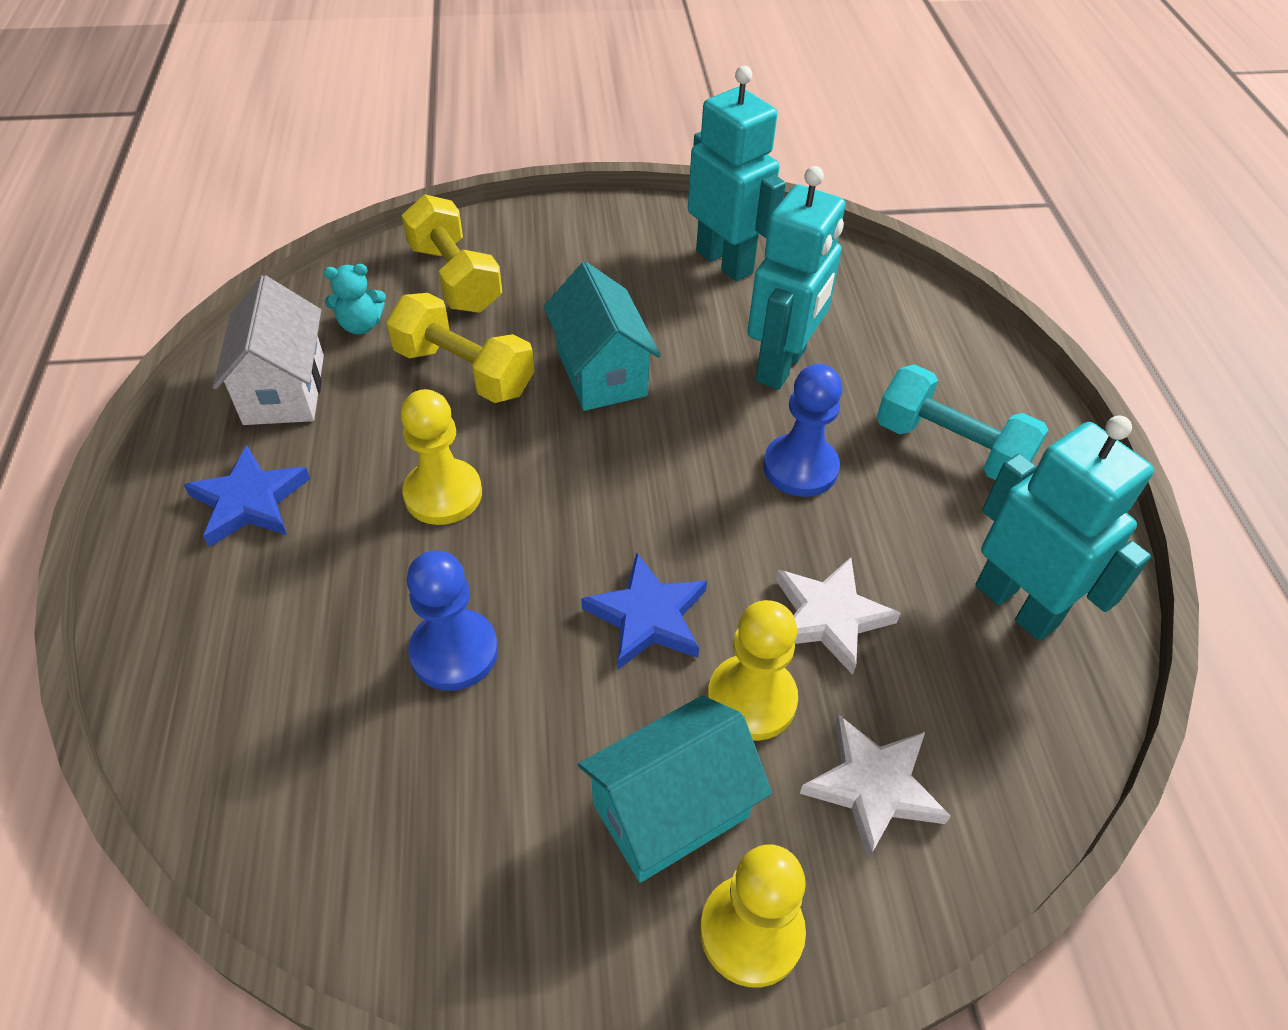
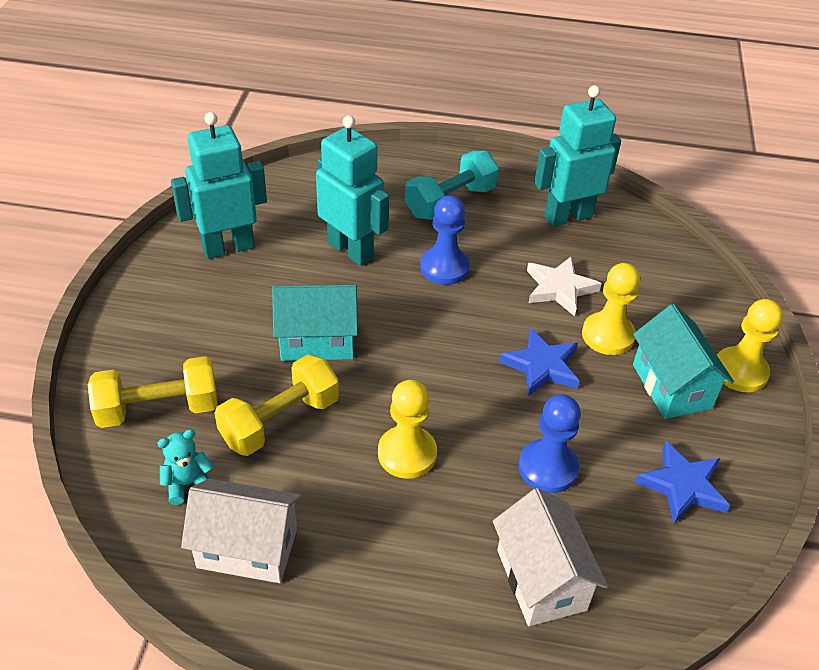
camera: 75 degrees left, 5 degrees down
(250, 501) = (373, 582): blue star -> blue star (682, 486)
(266, 670) = (541, 579): none -> white house
(361, 325) = (188, 484): turquoise teddy bear -> turquoise teddy bear turned 120 degrees counterclockwise
(873, 786) = (666, 304): white star -> none

